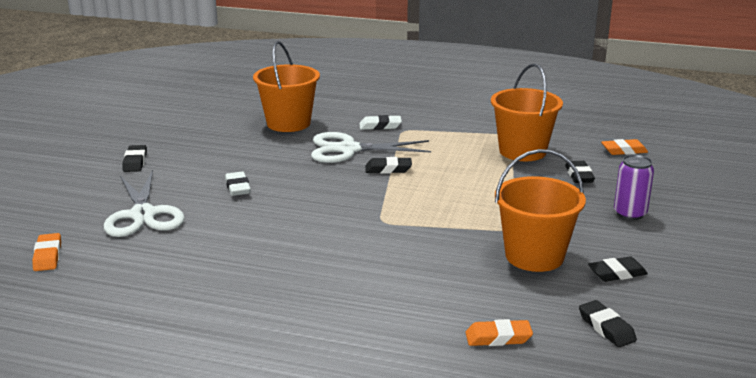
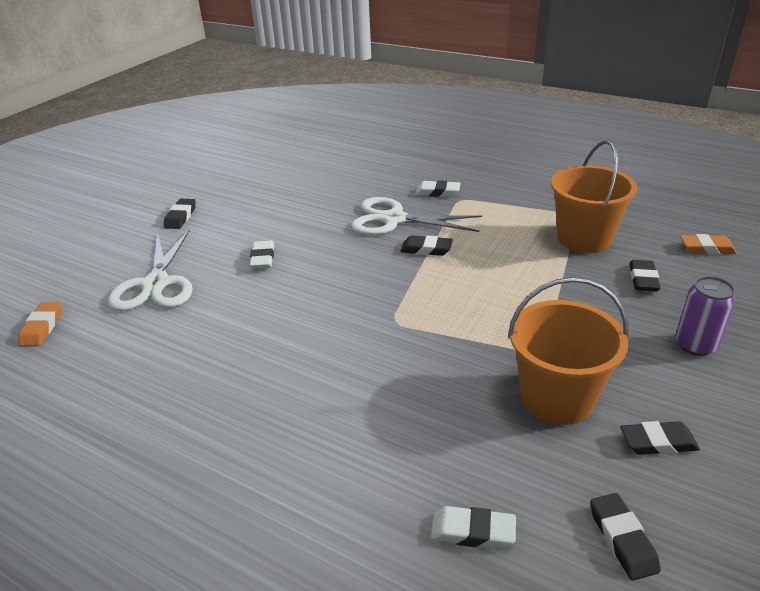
camera: 15 degrees right, 10 degrees up
(288, 123) = (346, 182): orange bucket -> none
(498, 338) = (472, 531): orange eraser -> white eraser

